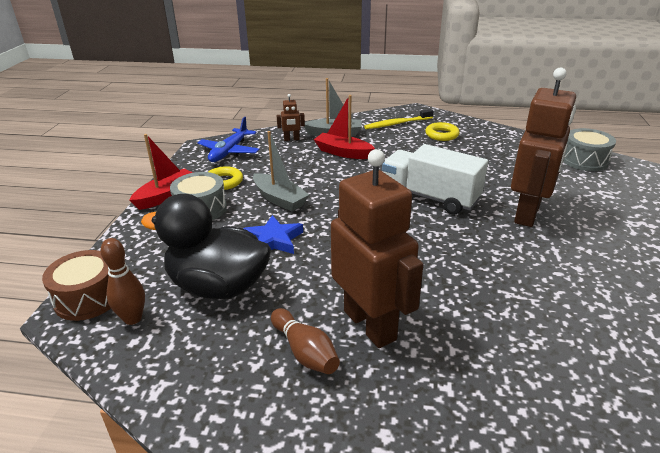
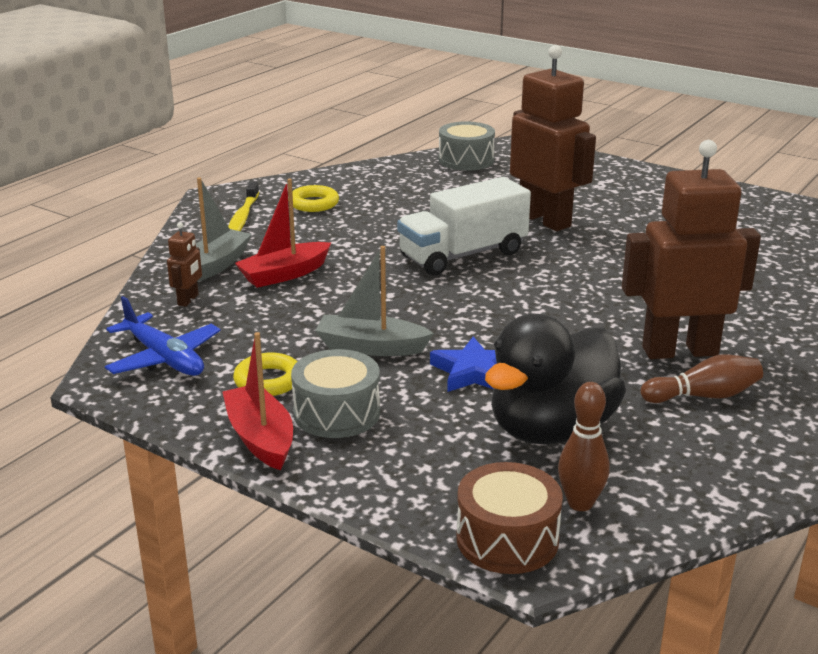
camera: 65 degrees left, 5 degrees down
(279, 199) = (371, 347): grey boat -> grey boat turned 150 degrees counterclockwise

